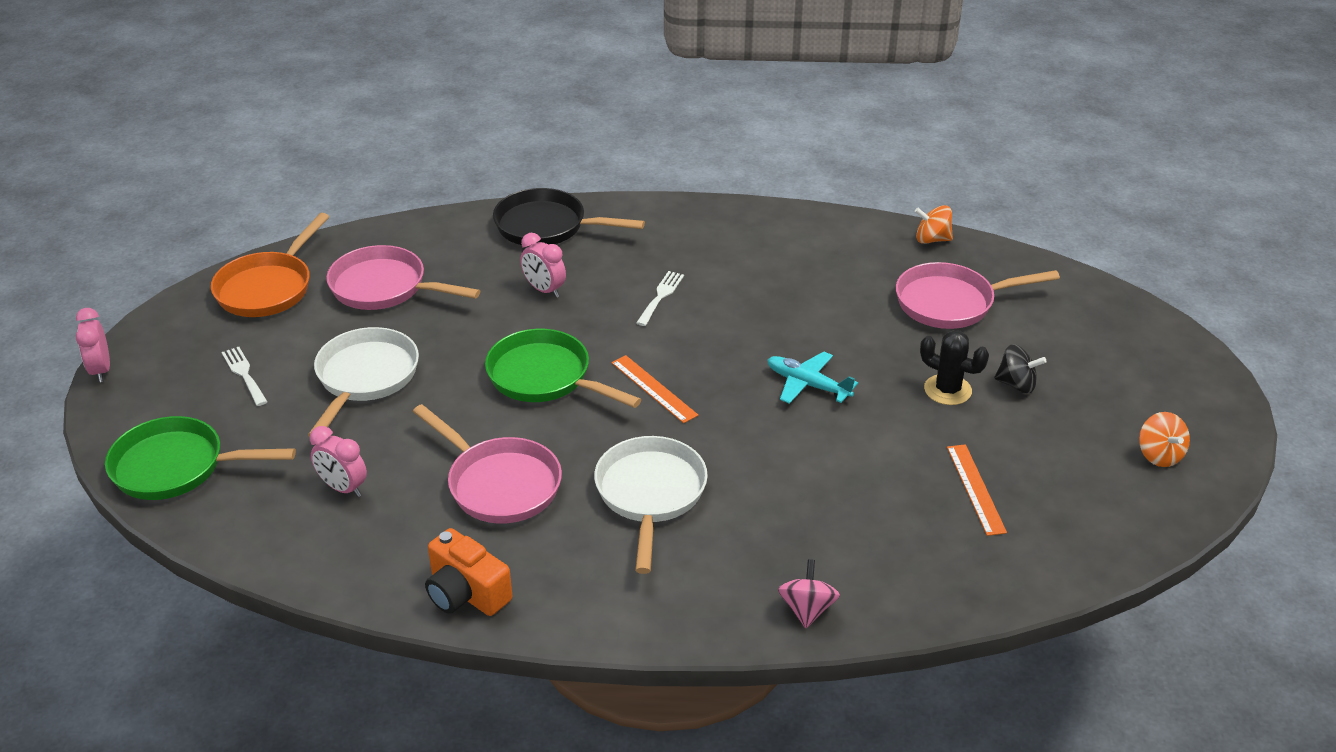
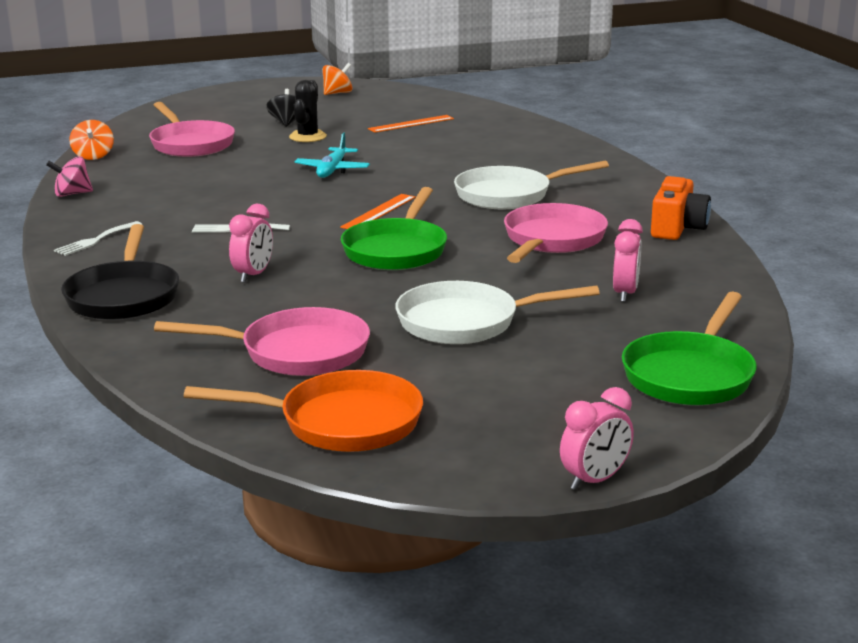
camera: 110 degrees left, 15 degrees down
(176, 467) = (690, 375): green pan -> green pan turned 45 degrees clockwise
(244, 374) = (516, 386): white fork -> white fork (95, 240)
(384, 288) = (296, 352): pink pan -> pink pan turned 90 degrees counterclockwise
(807, 609) = (569, 147): pink spinning top -> pink spinning top (72, 194)

